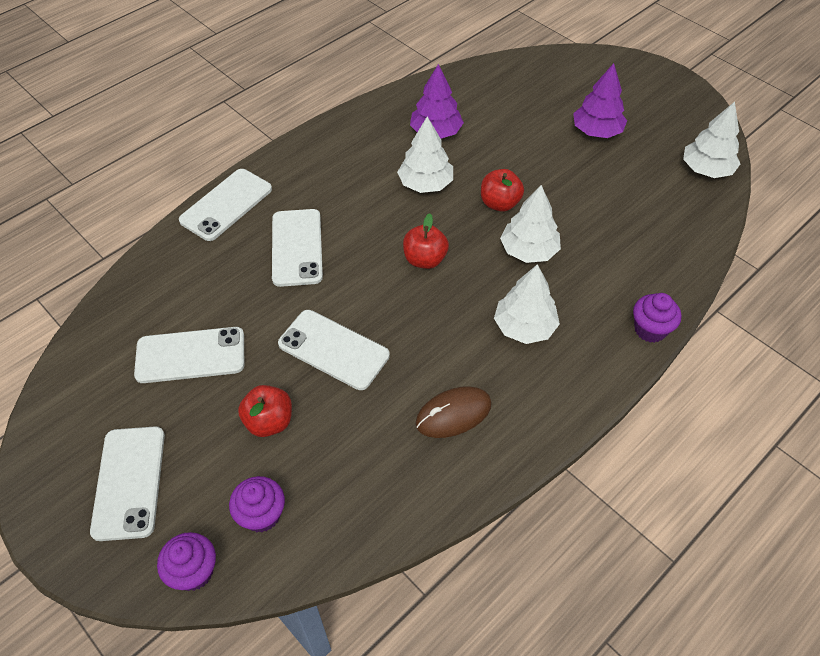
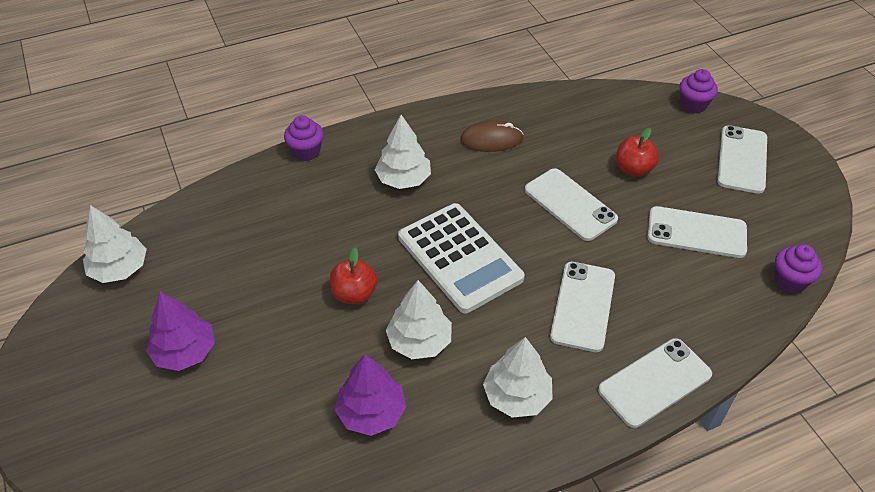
camera: 160 degrees left, 5 degrees down
(261, 515) = (645, 120): purple cupcake -> purple cupcake (790, 281)
(425, 259) = (459, 258): red apple -> white calculator
(528, 250) = (358, 239): white tree -> white tree (517, 396)

